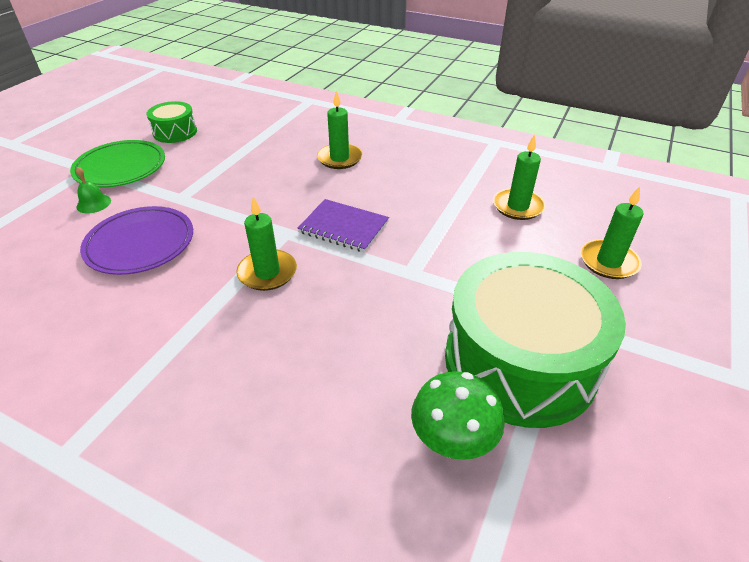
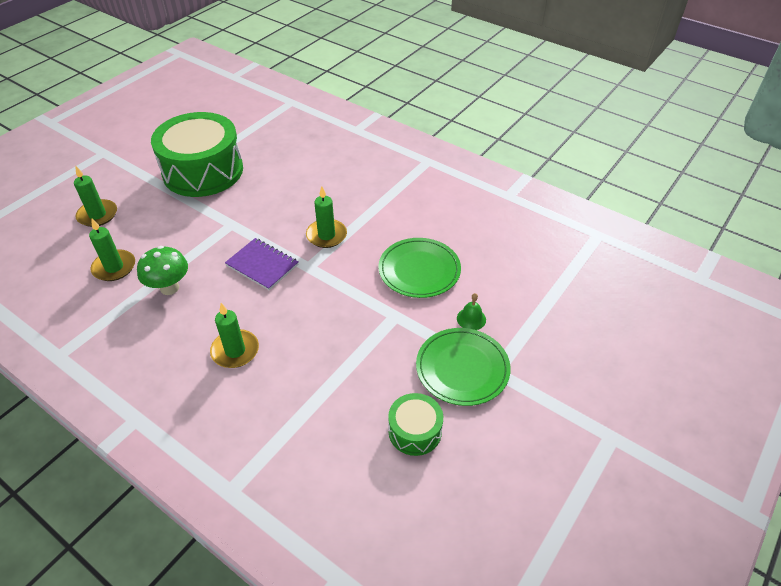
camera: 170 degrees left, 5 degrees up
(140, 243) = (419, 270): purple plate -> green plate
(452, 442) = (257, 147): green mushroom -> green mushroom (169, 288)

